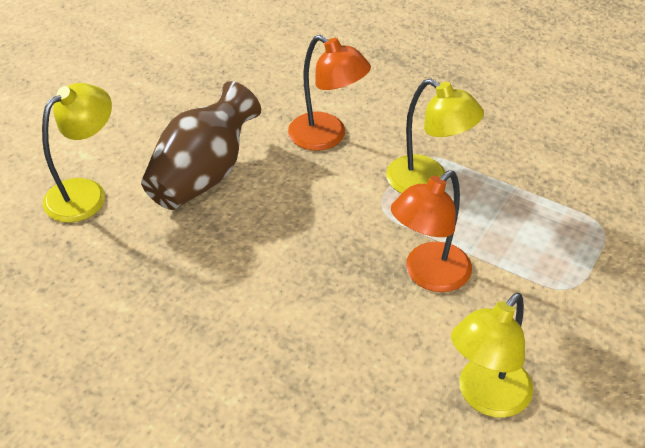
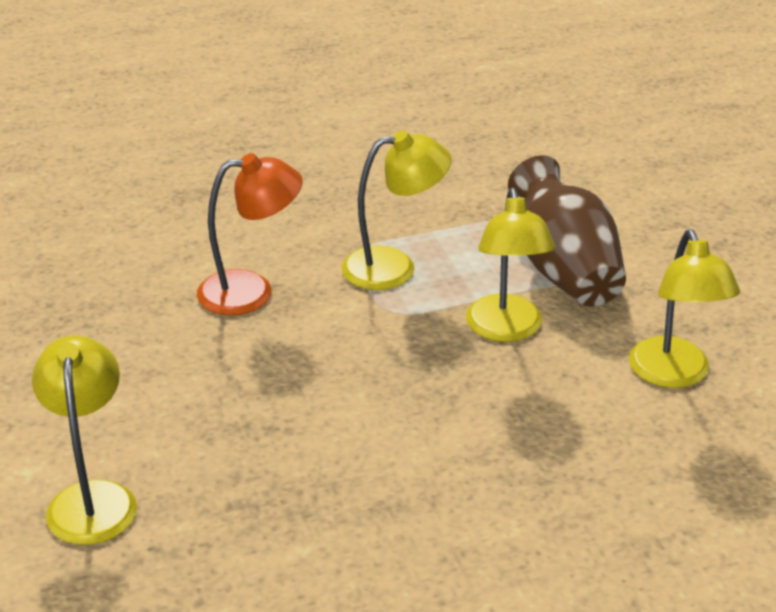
camera: 50 degrees left, 10 degrees down
(203, 175) = (188, 398): brown vase -> brown vase (564, 270)
(428, 275) = (506, 330): orange lamp -> yellow lamp

